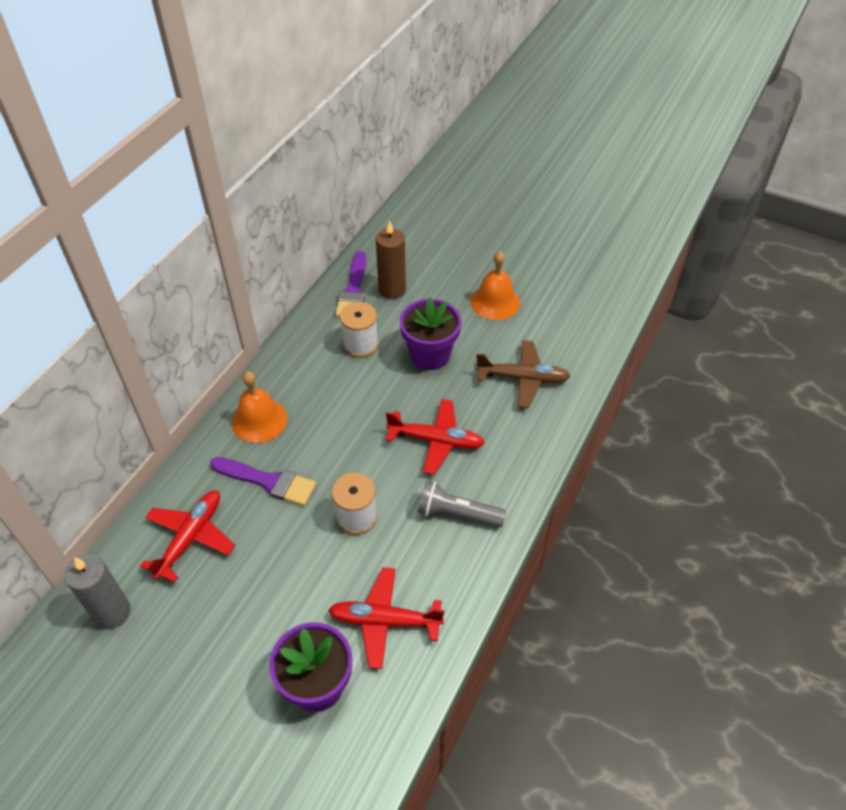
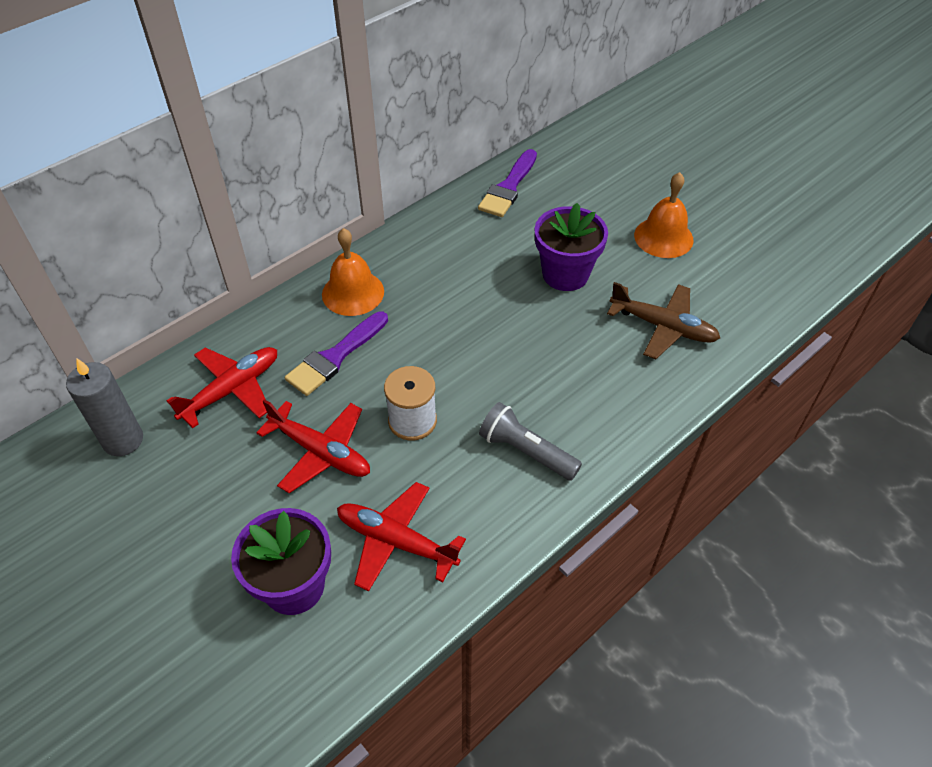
camera: 20 degrees right, 0 degrees up
(268, 481) = (335, 357): purple brush -> purple brush turned 90 degrees clockwise
(360, 344) = (493, 244): white spool -> none
(392, 289) = (551, 197): brown candle -> none
(436, 440) = (535, 366): red plane -> red plane (321, 452)

